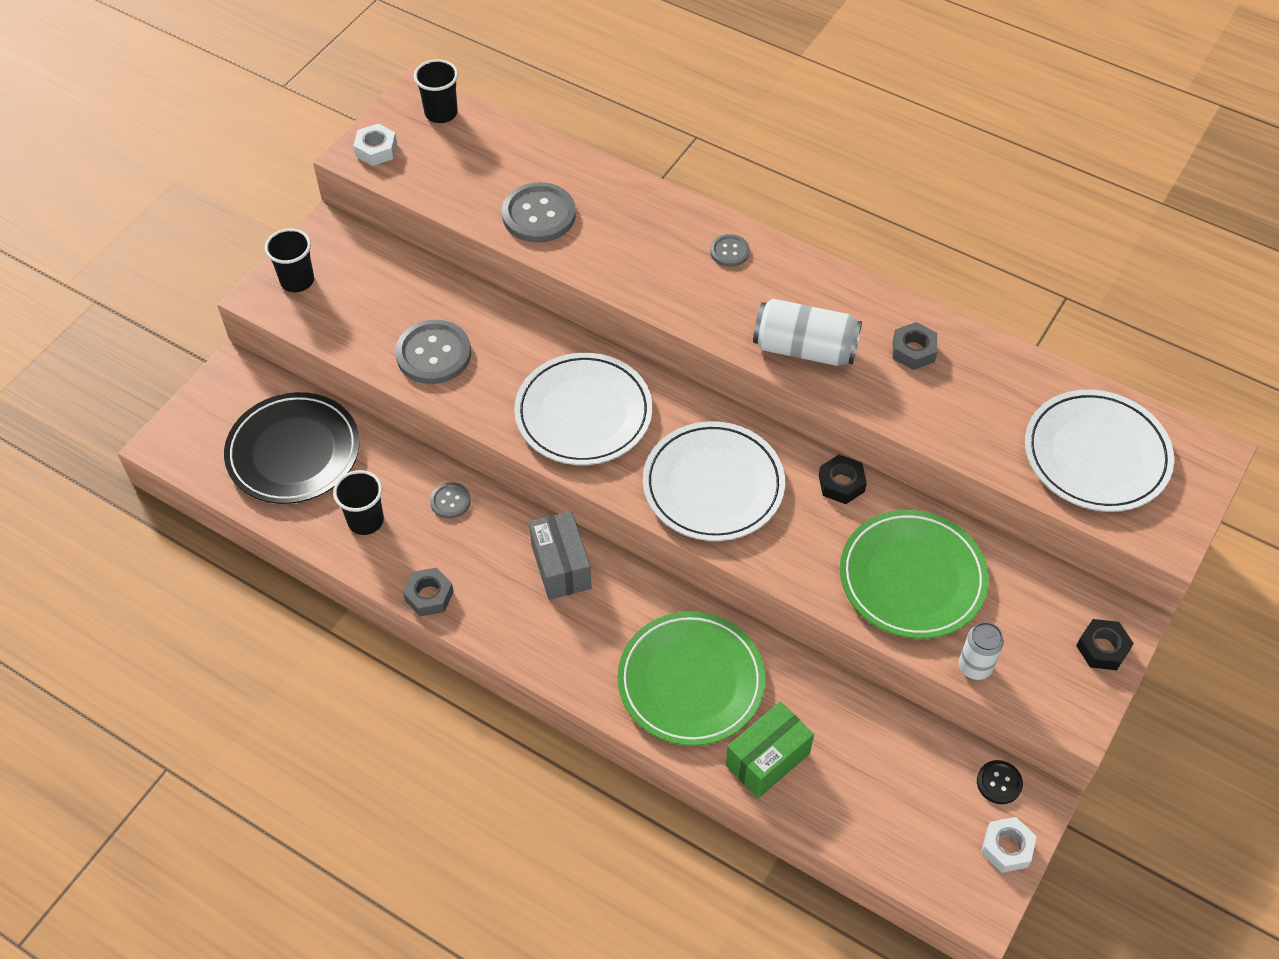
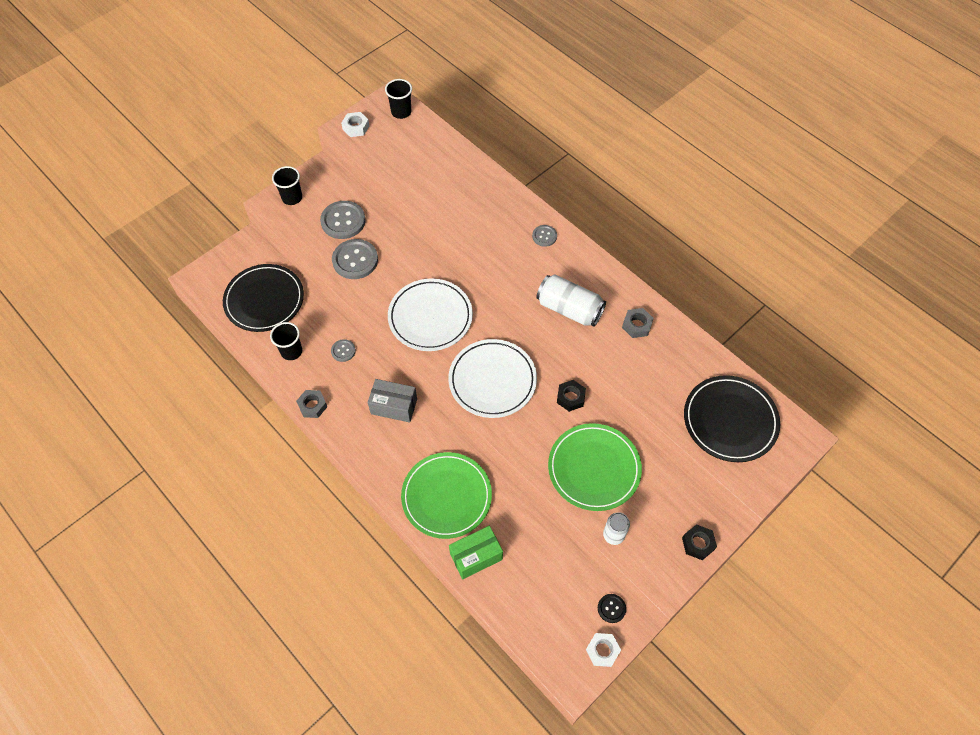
camera: 15 degrees right, 5 degrees up
(539, 215) = (437, 188): grey button -> grey button (343, 221)
(561, 566) = (394, 406): grey box -> grey box turned 75 degrees counterclockwise
(1096, 455) = (730, 420): white plate -> black plate

